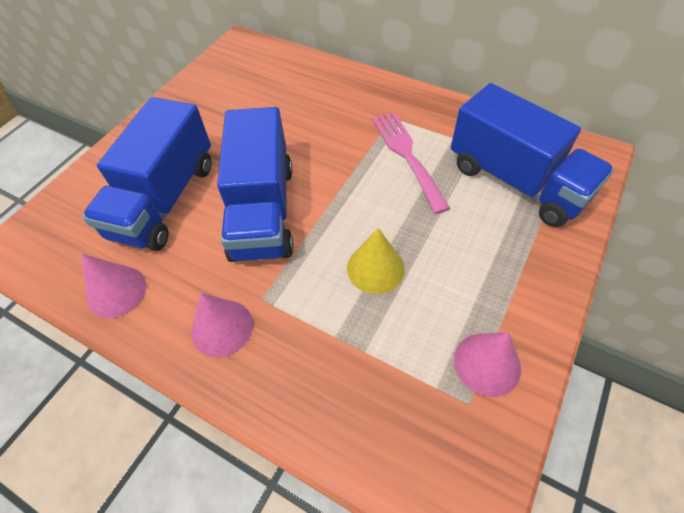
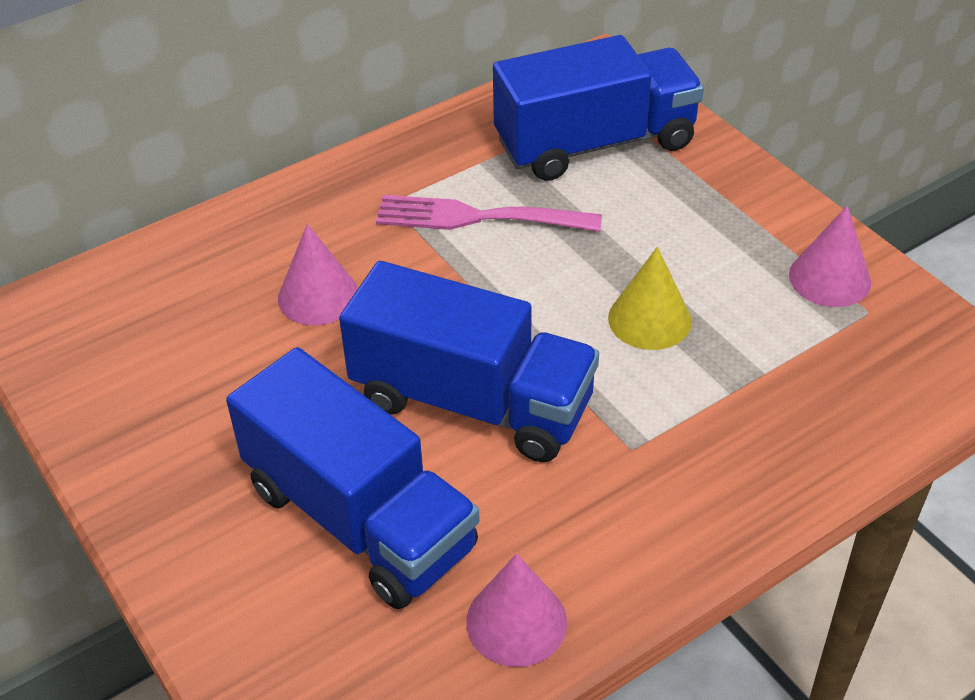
camera: 65 degrees left, 10 degrees down
(222, 327) = (655, 504): pink cone -> pink cone (318, 296)

